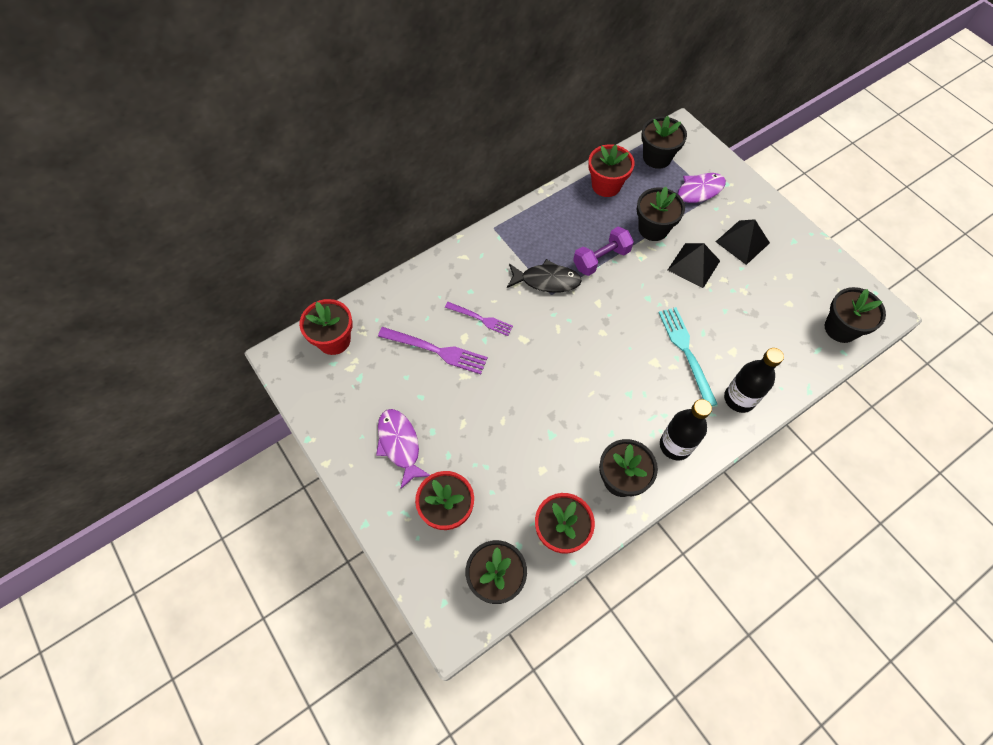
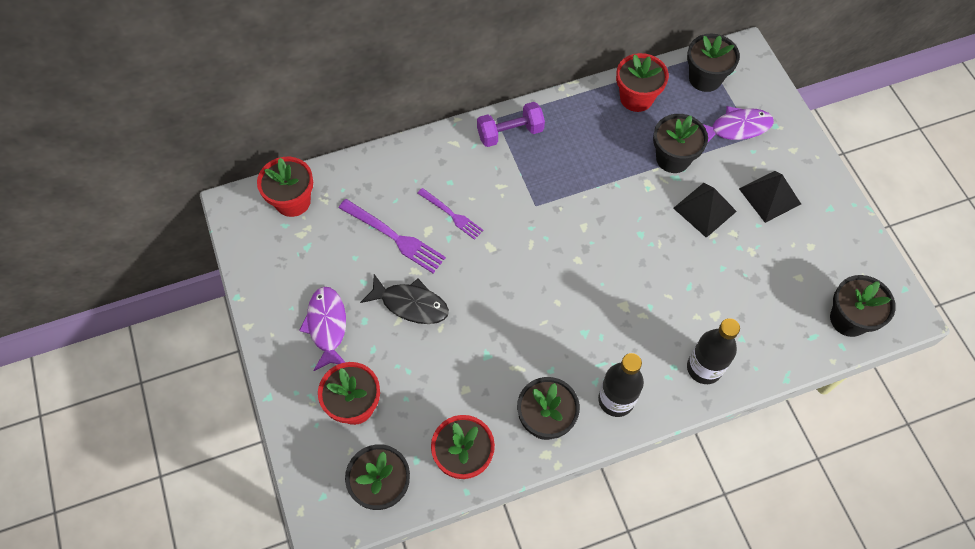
camera: 15 degrees right, 0 degrees up
(546, 280) = (535, 189): black fish -> black fish (411, 304)
(601, 259) = (603, 179): purple dumbbell -> purple dumbbell (510, 133)
(685, 351) = (662, 302): turquoise fork -> none

